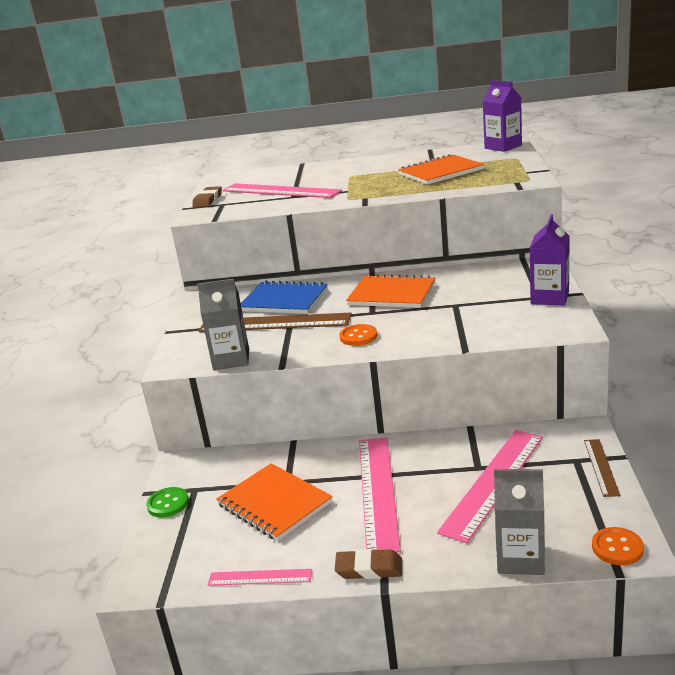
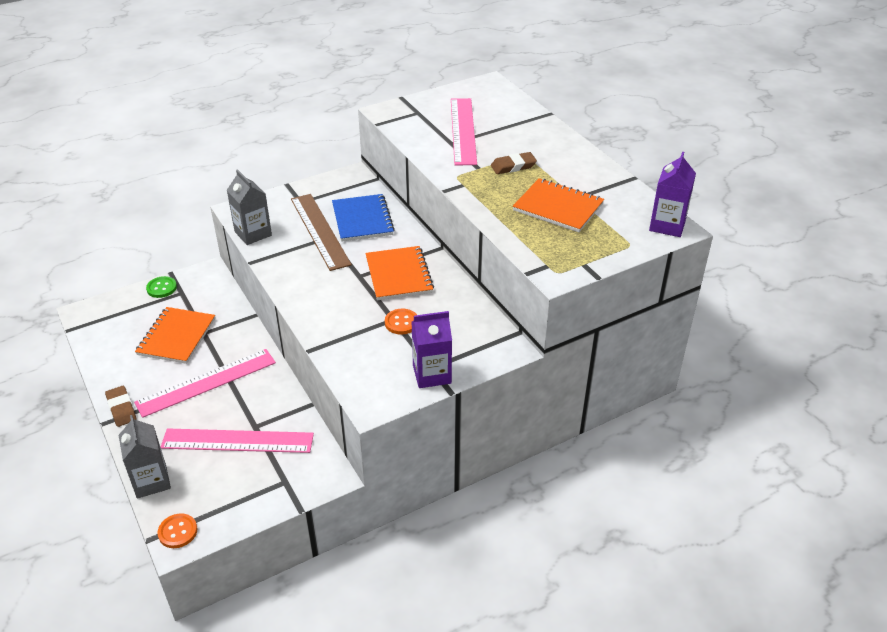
camera: 55 degrees right, 15 degrees up
(208, 200) = (424, 101): brown eraser -> brown eraser (513, 166)
(260, 577) = (100, 362): pink ruler -> none
(358, 336) = (312, 283): orange button -> orange button (401, 322)
(601, 467) = (280, 499): brown ruler -> none

